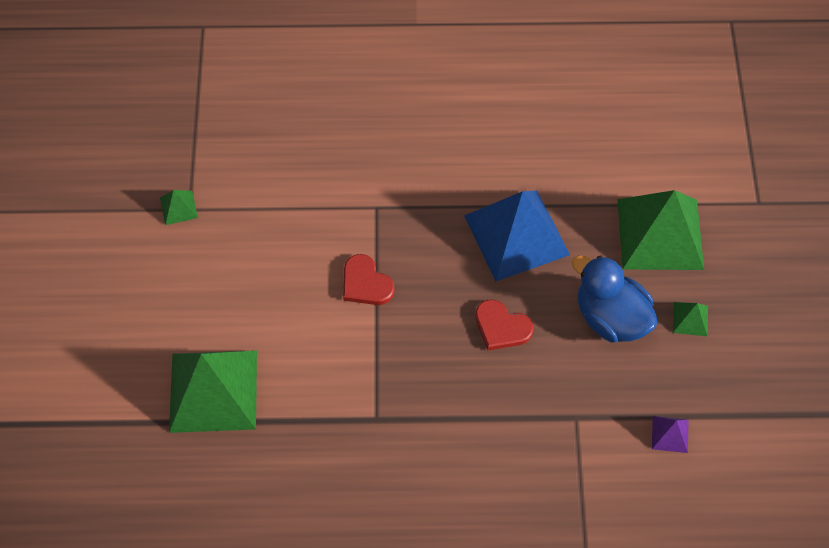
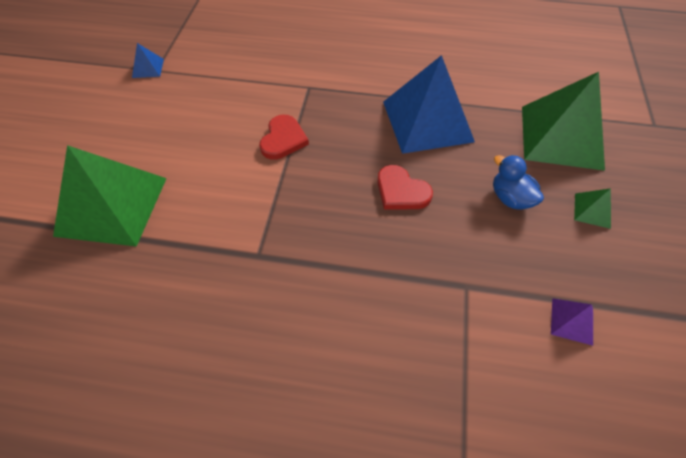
camera: 10 degrees right, 5 degrees down
(178, 207) = (148, 68): green pyramid -> blue pyramid
(365, 283) = (283, 139): red heart -> red heart turned 135 degrees counterclockwise
(610, 318) = (510, 198): blue duck -> blue duck, size x0.60

